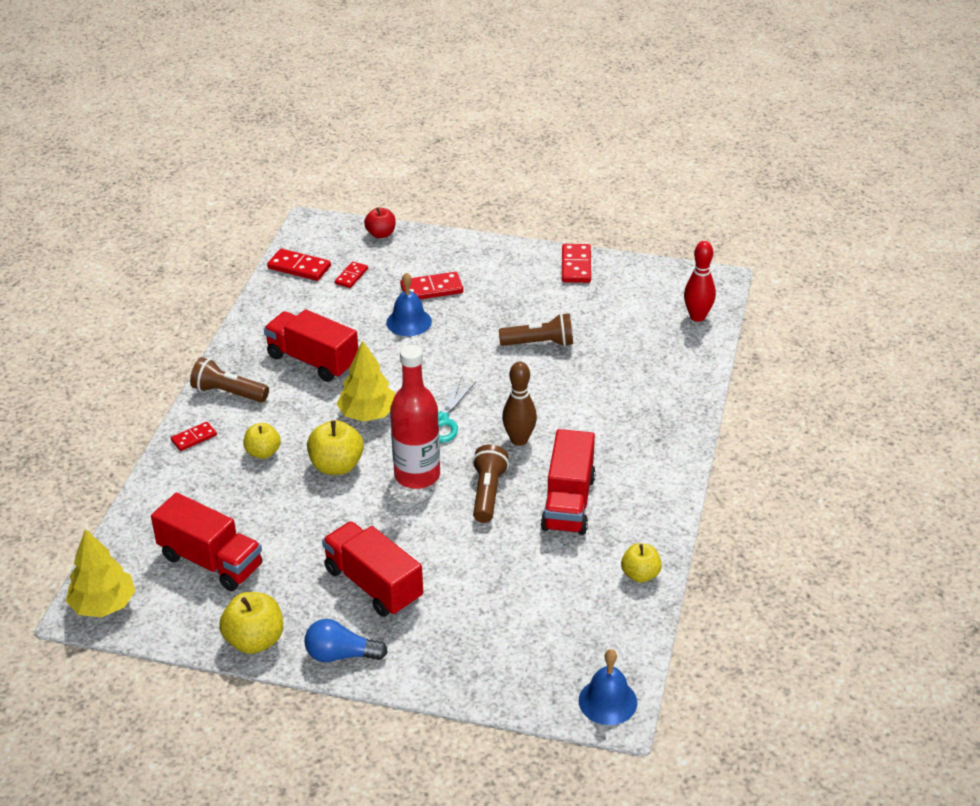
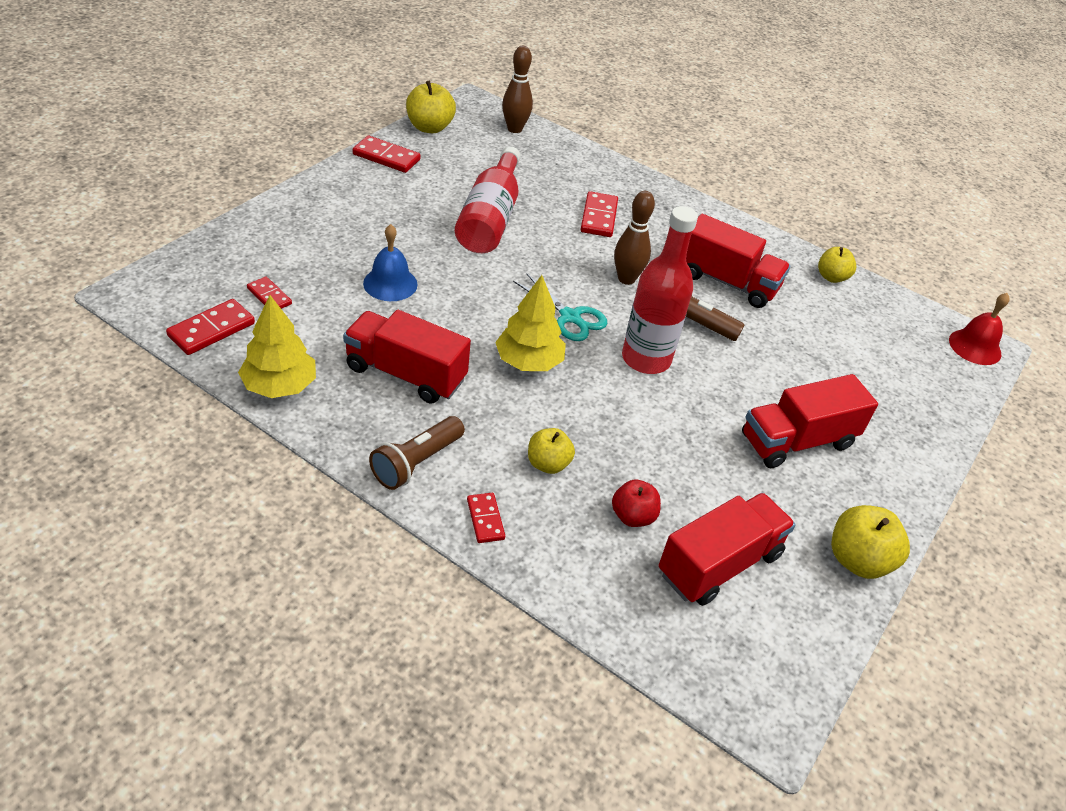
camera: 75 degrees left, 5 degrees up
(103, 605) = (763, 695): yellow tree -> yellow tree (279, 386)
(313, 361) = (405, 374): red truck -> red truck turned 60 degrees clockwise
(336, 466) = (602, 411): yellow apple -> yellow apple (429, 127)
(341, 655) = (892, 496): blue light bulb -> none
(381, 234) = (208, 250): red apple -> red apple (633, 516)
(431, 289) = (345, 250): red domino -> red domino (598, 217)
(539, 343) = (490, 218): brown flashlight -> red bottle
(607, 701) = (975, 347): blue bell -> red bell
(697, 317) = (514, 129): red bowling pin -> brown bowling pin

